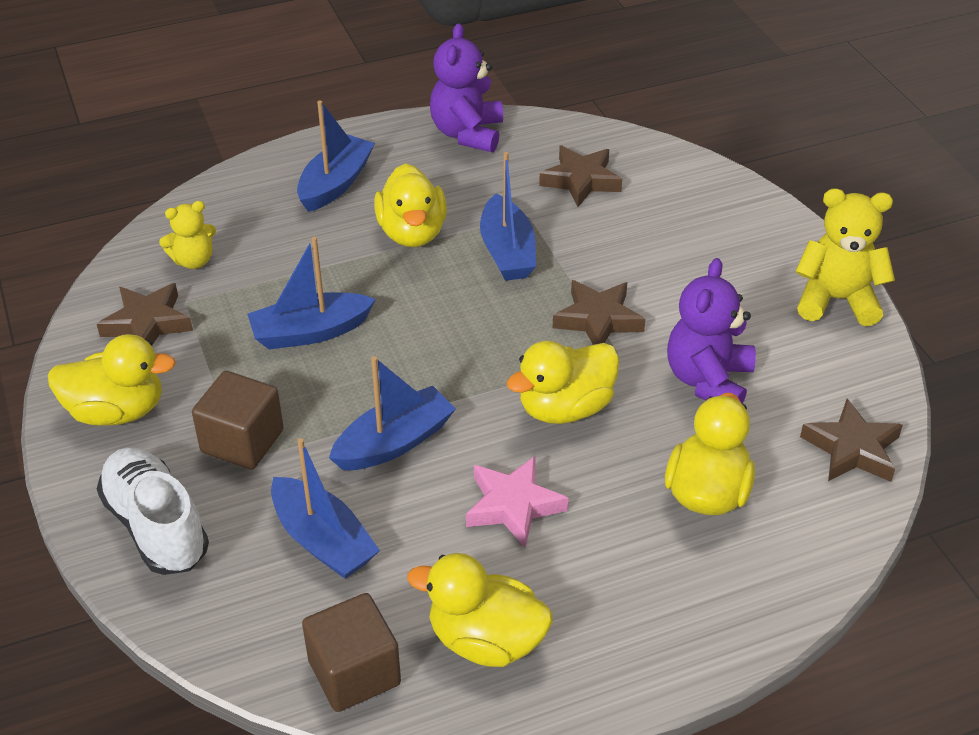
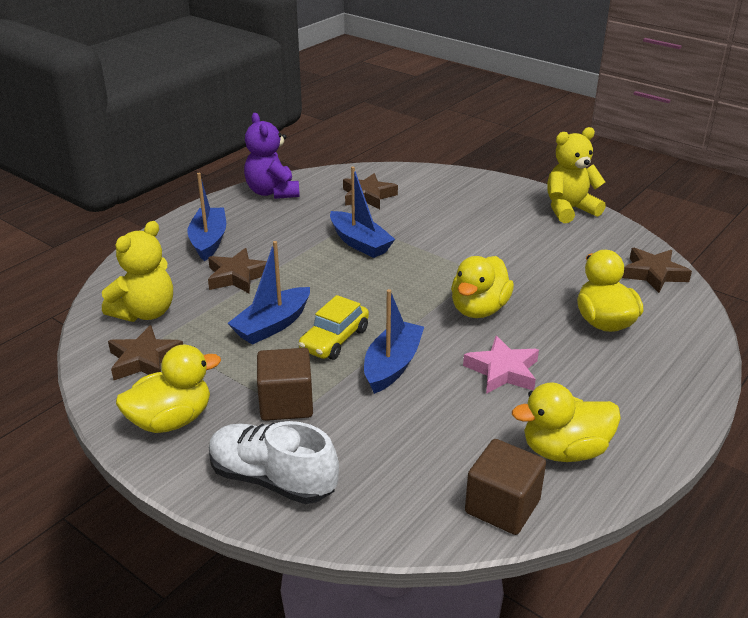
camera: 30 degrees left, 10 degrees down
(193, 260) = (145, 312): yellow teddy bear -> yellow teddy bear, size x1.62
(323, 540) = (402, 438): blue boat -> none
(360, 380) = (334, 340): none -> yellow car
(412, 233) = (288, 251): yellow duck -> none
(598, 319) = (450, 259): brown star -> brown star (237, 276)
(708, 380) = (544, 268): purple teddy bear -> none

